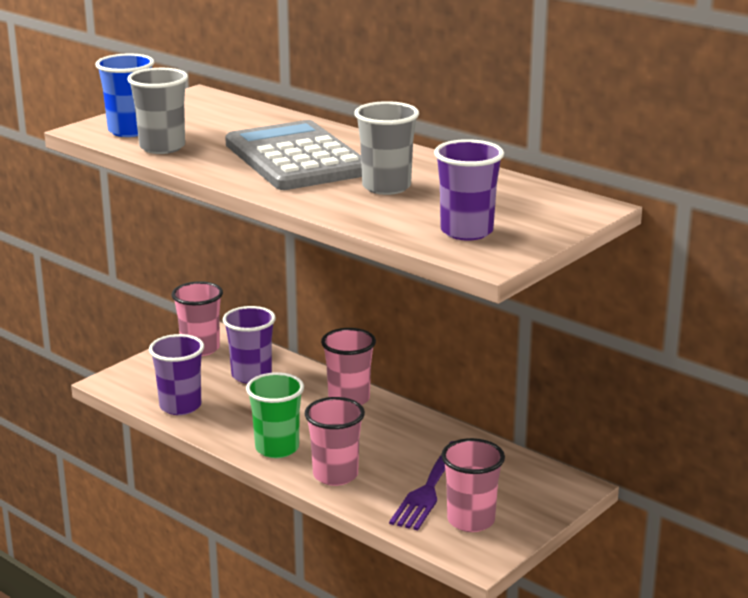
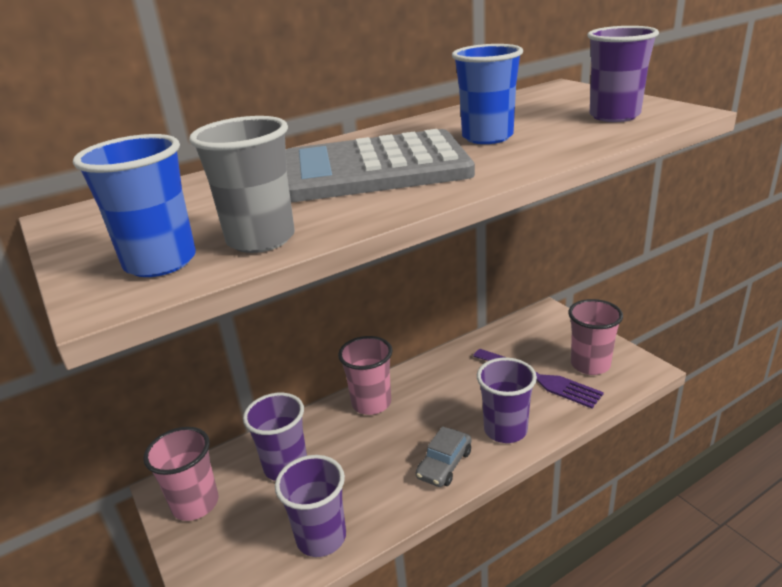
camera: 70 degrees left, 5 degrees up
(277, 448) = (444, 464): green cup -> grey car
(335, 475) = (505, 430): pink cup -> purple cup
(386, 187) = (487, 137): grey cup -> blue cup

